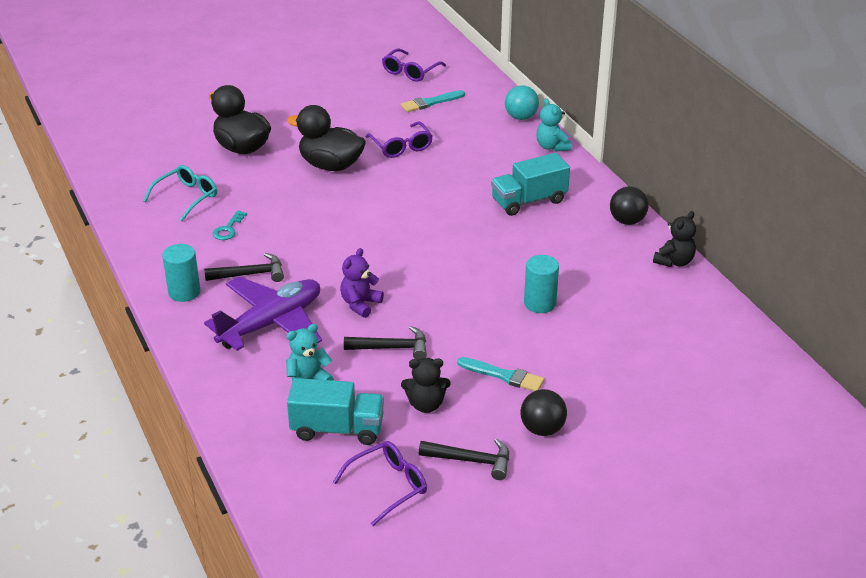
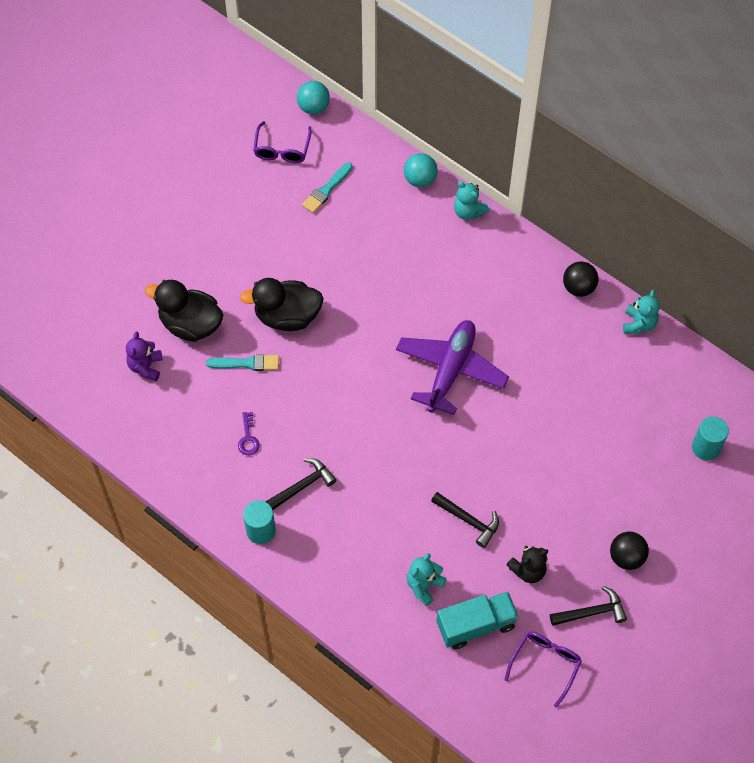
camera: 25 degrees left, 25 degrees up
(186, 197) = (184, 412): turquoise glasses -> none
(228, 229) = (248, 438): turquoise key -> purple key
(271, 323) = (356, 535): purple plane -> purple plane (450, 370)
(360, 304) = (415, 482): purple teddy bear -> purple teddy bear (146, 367)
(392, 348) = (469, 521): black hammer -> black hammer turned 60 degrees clockwise
(401, 146) = (335, 264): purple glasses -> none
(458, 56) = (313, 107): none -> turquoise ball
(504, 376) = (570, 513): turquoise brush -> turquoise brush (246, 363)
(529, 201) = (485, 294): turquoise truck -> none
(540, 303) = (557, 419): turquoise cylinder -> turquoise cylinder (706, 447)
(674, 261) = (639, 324): black teddy bear -> turquoise teddy bear

